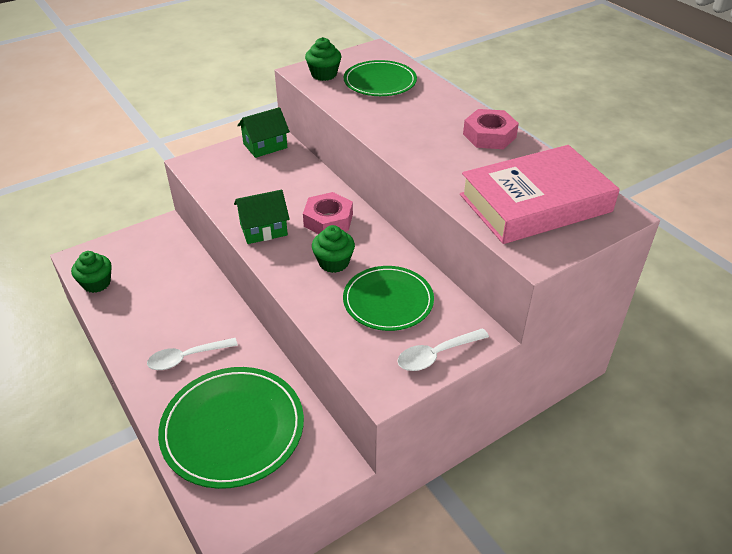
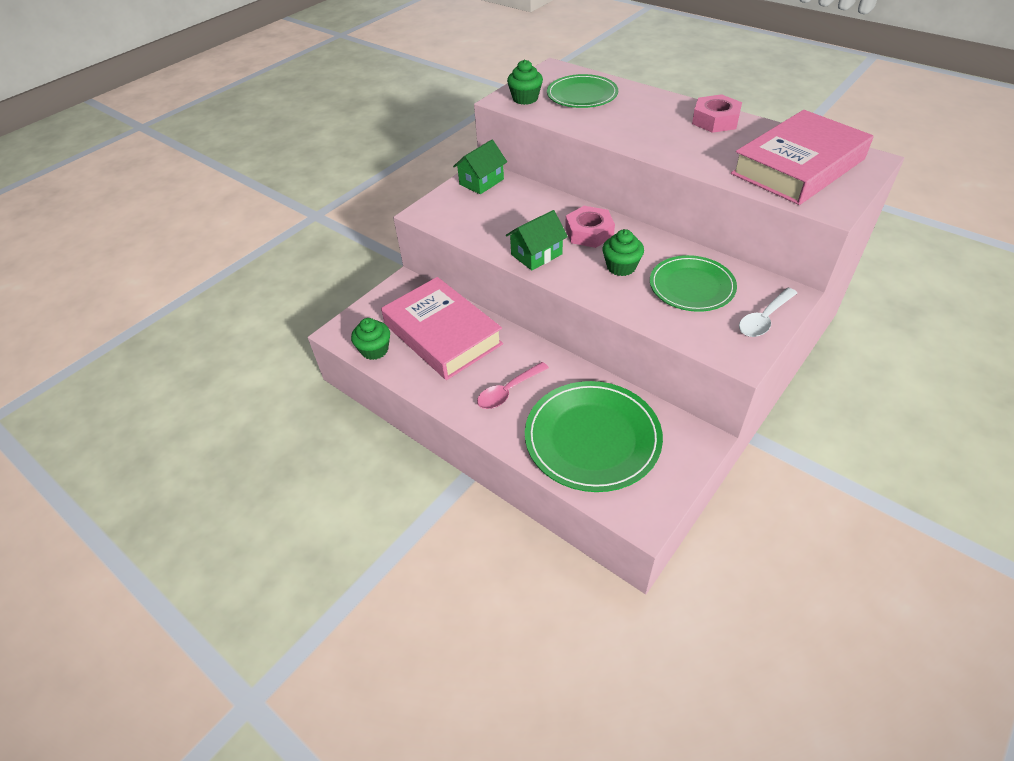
camera: 15 degrees left, 5 degrees up
(165, 285) = (442, 334): none -> pink book
(187, 358) = (508, 391): white spoon -> pink spoon

